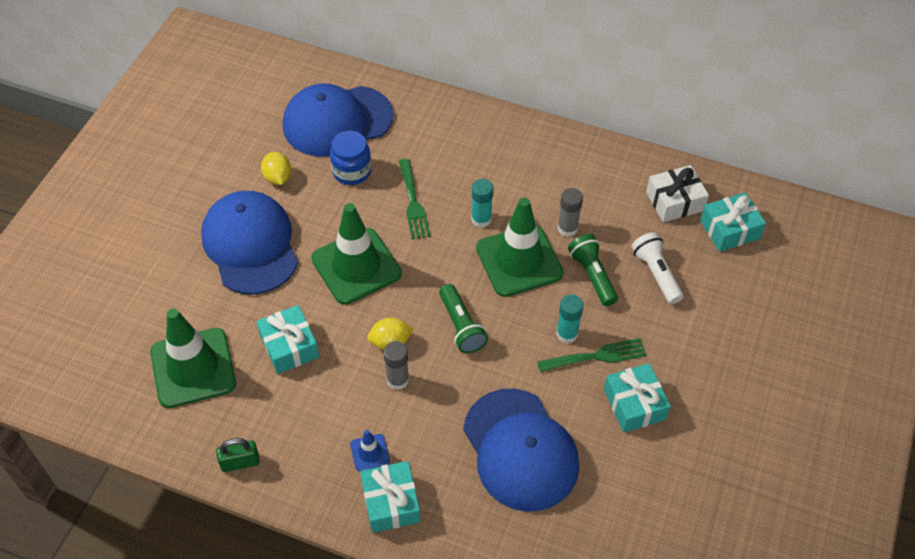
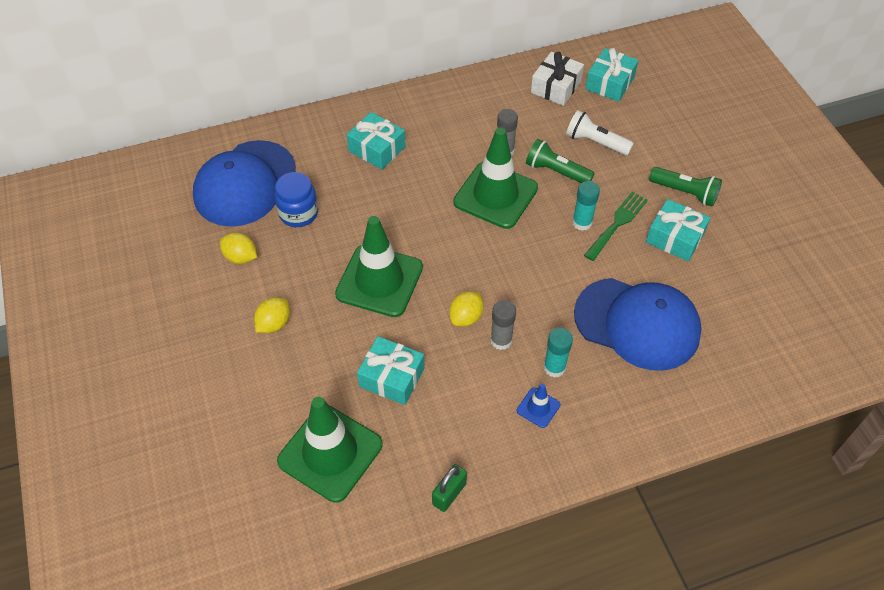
camera: 40 degrees left, 0 degrees up
(250, 245) = (274, 324): blue cap -> yellow lemon
(391, 502) = (592, 431): turquoise gift -> turquoise gift (377, 149)
(413, 203) = (373, 205): green fork -> none
(461, 326) = (505, 269): green flashlight -> green flashlight (685, 192)
(481, 219) = (437, 184): turquoise glue stick -> turquoise glue stick (554, 367)

